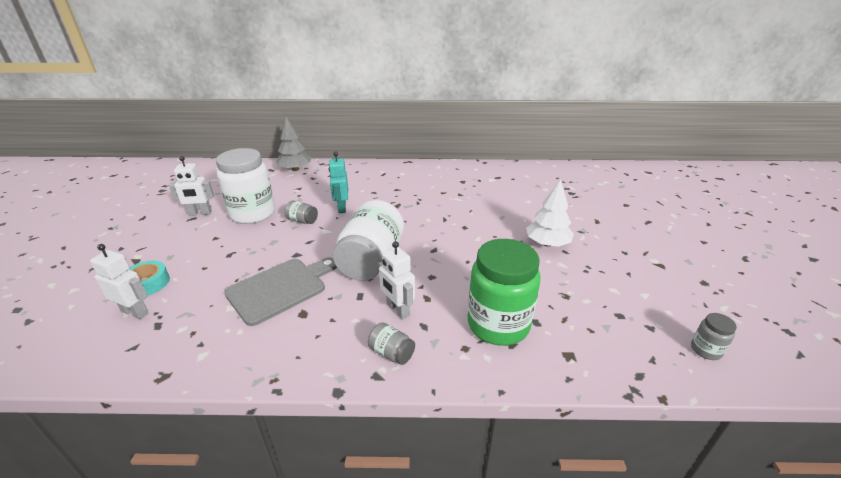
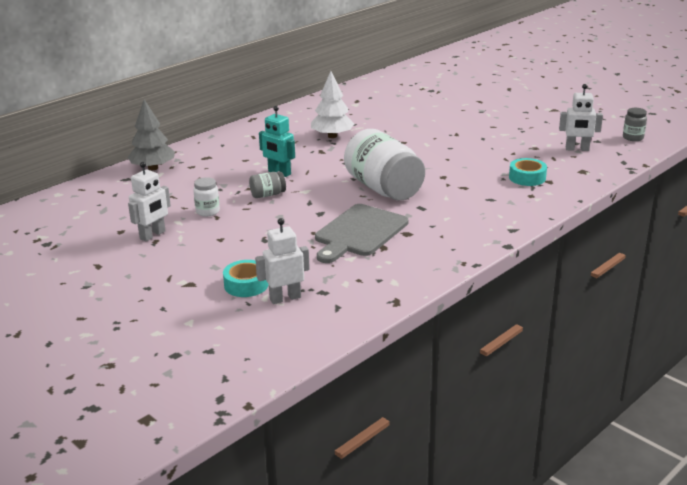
camera: 45 degrees left, 5 degrees down
(253, 213) = (207, 211): white jar -> white jar, size x0.43
(280, 288) = (359, 232): grey cutting board -> grey cutting board turned 150 degrees counterclockwise
(391, 353) = (499, 218): grey jar -> none
(397, 309) = (459, 201): white robot -> white robot (577, 149)
(498, 325) = (527, 177): green jar -> turquoise tape
(547, 243) = (475, 127): white tree -> white tree (332, 136)

